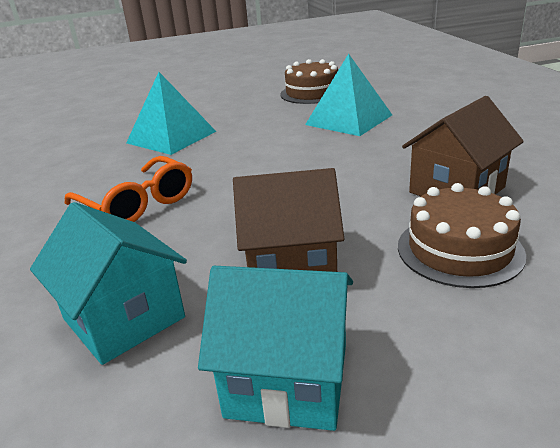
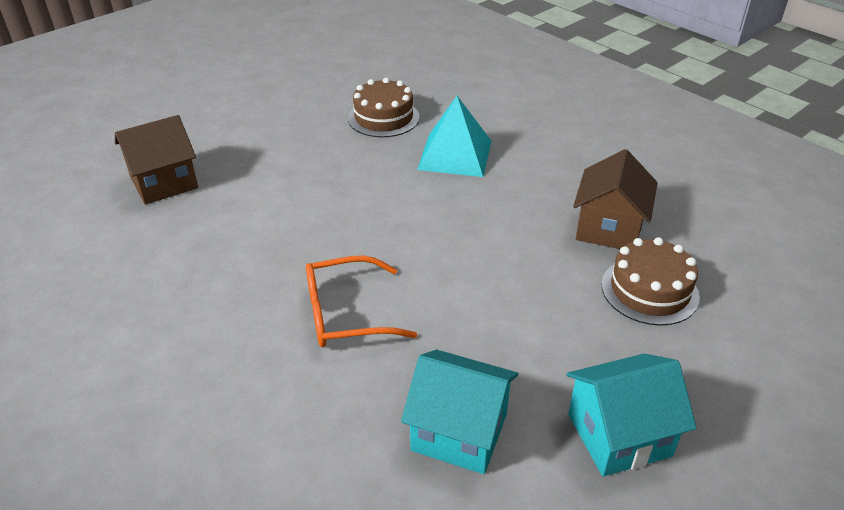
camera: 30 degrees left, 10 degrees up
(138, 204) = (345, 314): orange glasses -> orange glasses turned 150 degrees clockwise
(171, 137) = (286, 215): turquoise pyramid -> none
(291, 267) = (544, 342): brown house -> brown house (164, 182)

